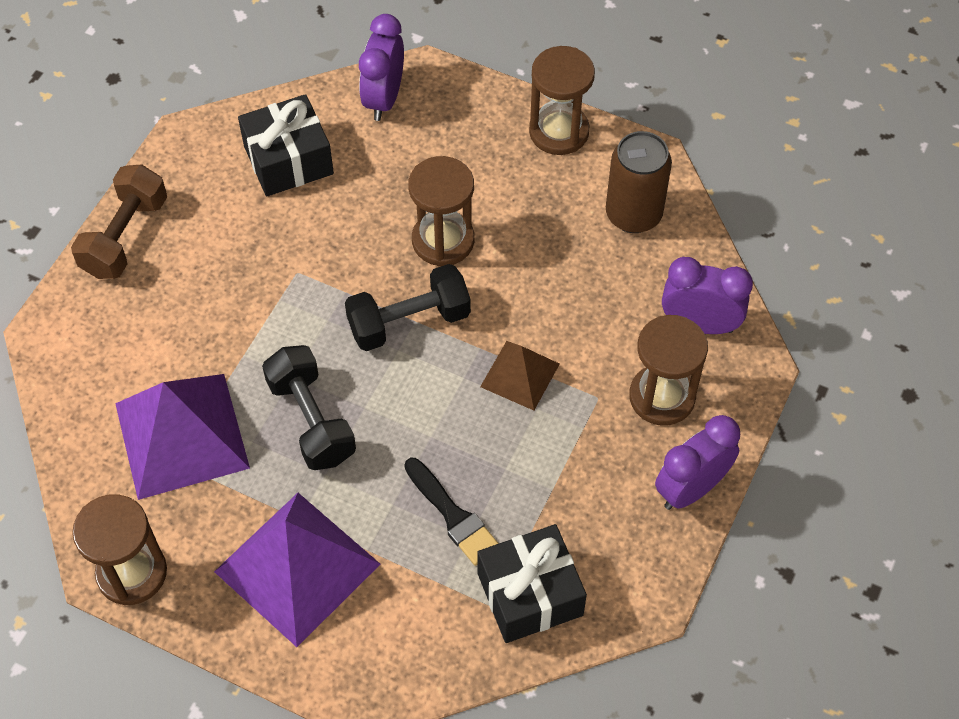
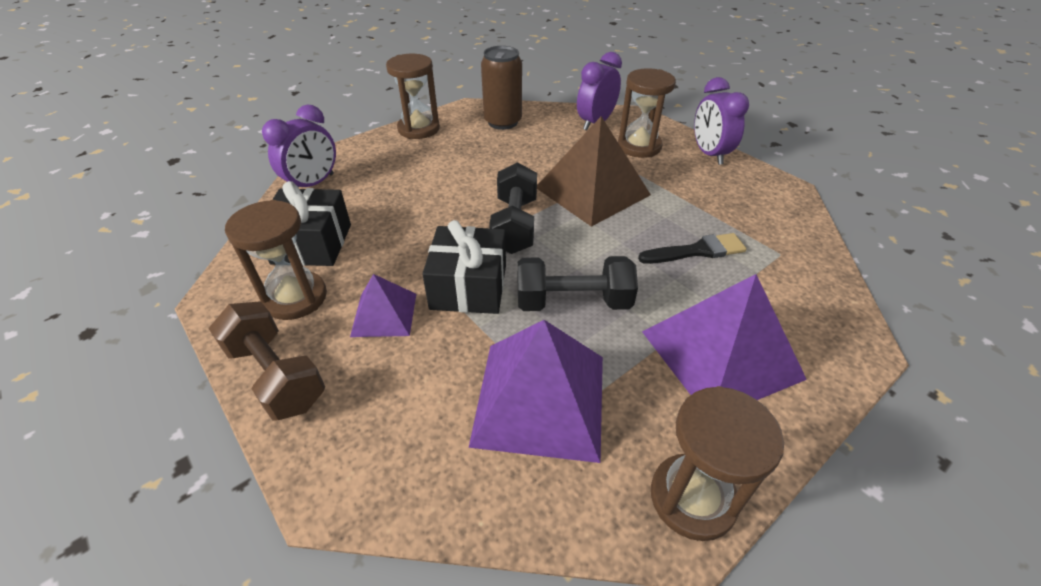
camera: 65 degrees left, 15 degrees down
(224, 273) = (384, 314): none -> purple pyramid
(384, 98) = (313, 184): purple clock -> purple clock turned 90 degrees counterclockwise
(443, 240) = (458, 192): brown hourglass -> brown hourglass (295, 298)
(520, 375) = (592, 191): brown pyramid -> brown pyramid, size x1.84
(530, 594) = (774, 234): black gift -> black gift (468, 286)

